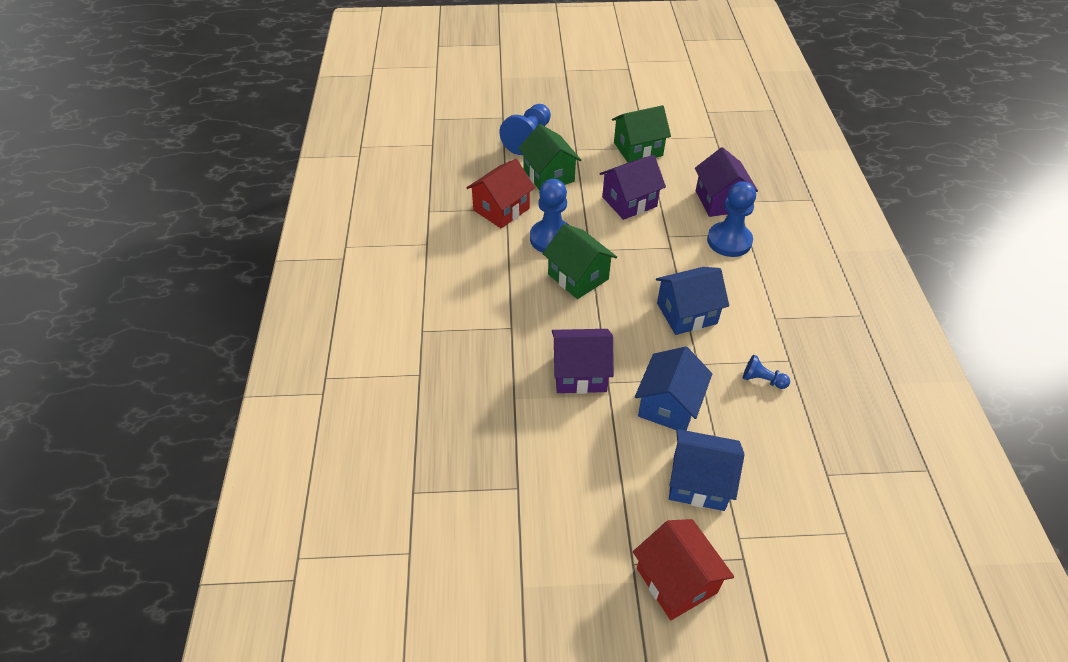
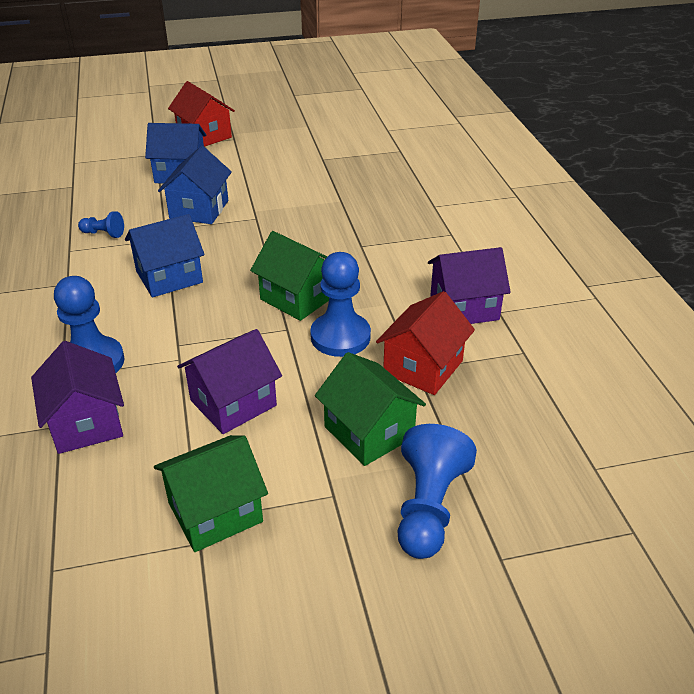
camera: 170 degrees right, 10 degrees down
(580, 373) = (283, 221): purple house -> purple house (464, 307)

